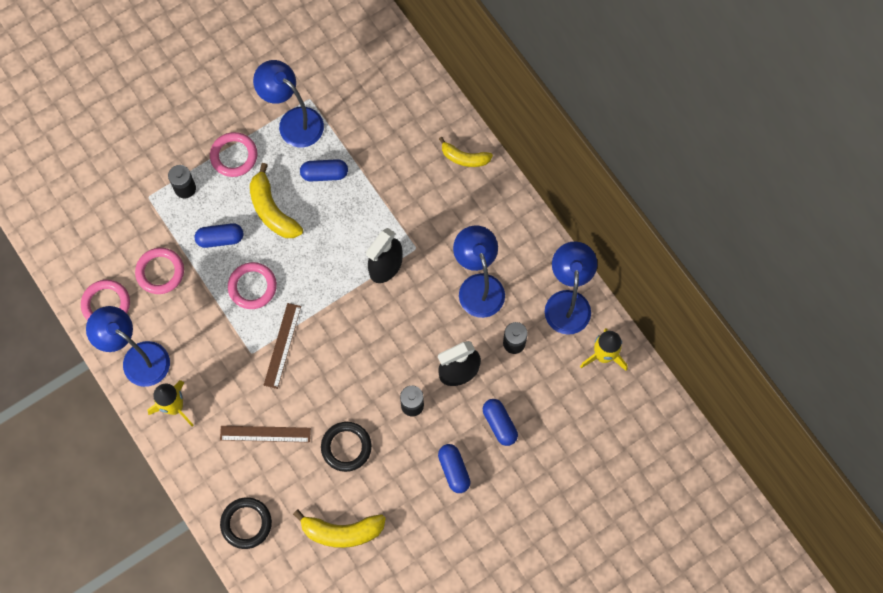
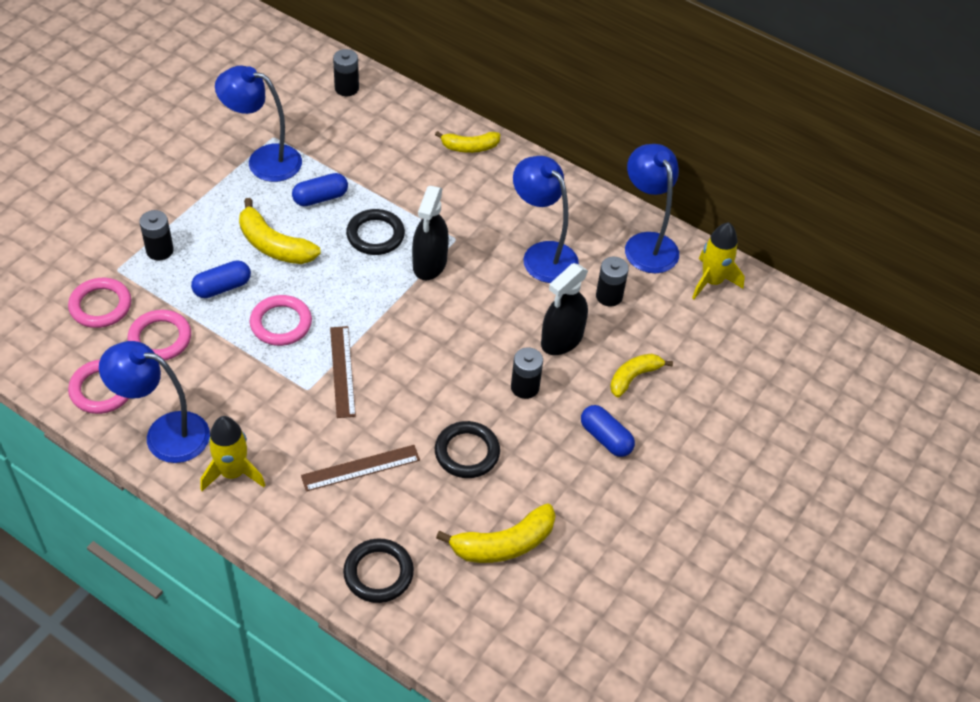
camera: 25 degrees left, 20 degrees down
(234, 156) = (207, 207): pink ring -> pink ring (100, 306)
(354, 225) = (375, 235): none -> black ring
(387, 63) = (346, 88): none -> black battery
(499, 424) = (634, 377): blue capsule -> yellow banana

